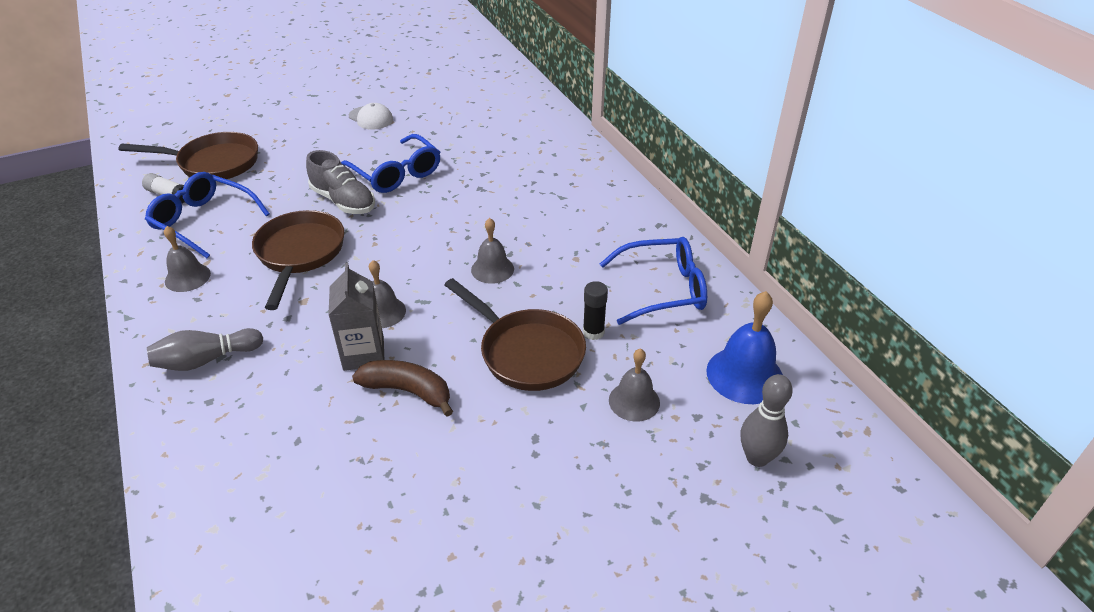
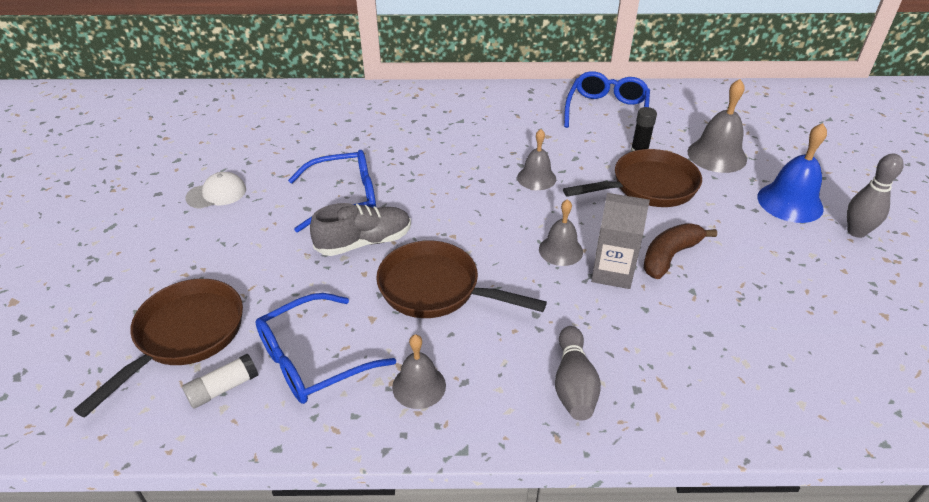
camera: 65 degrees left, 0 degrees up
(634, 401) = (717, 155): grey bell -> grey bell, size x1.53
(744, 375) = (706, 108): blue bell -> blue bell (790, 202)
(757, 458) = (779, 127): grey bowling pin -> grey bowling pin (856, 232)

